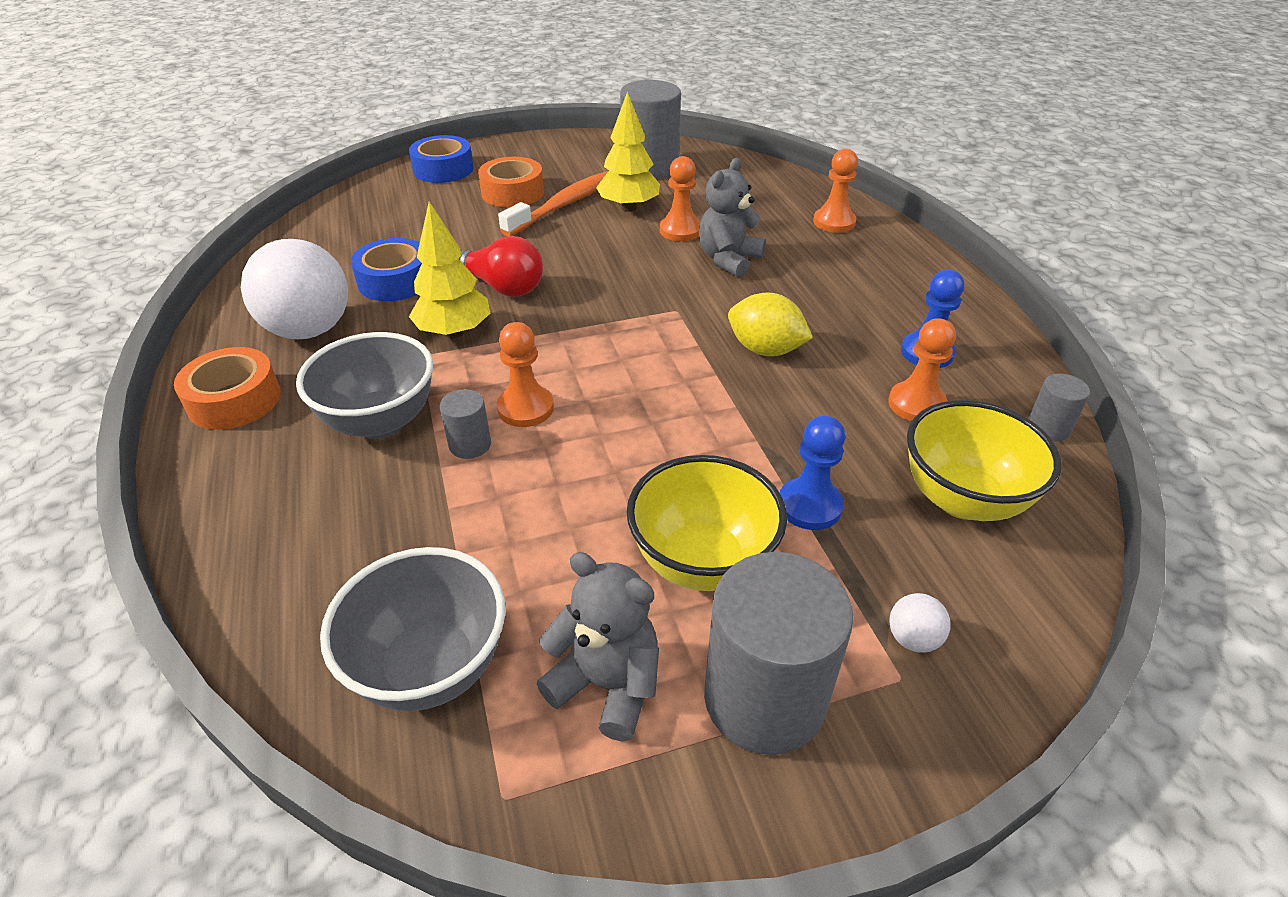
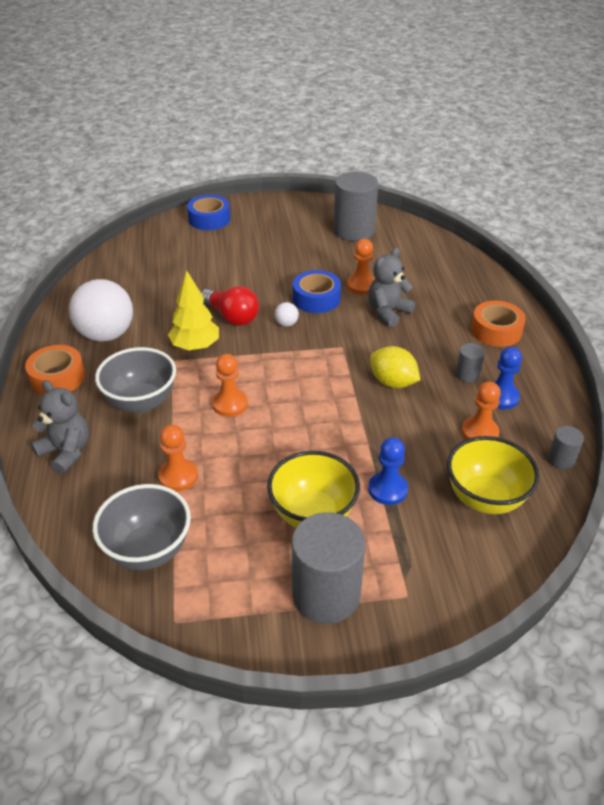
camera: 10 degrees right, 0 degrees up
(395, 281) = (164, 305): blue tape -> blue tape (316, 298)
(470, 444) = (192, 424): grey cylinder -> grey cylinder (467, 375)
(512, 192) = (253, 243): orange tape -> orange tape (496, 331)
(565, 204) = (287, 256): orange toothbrush -> none
(607, 684) = (241, 574): grey teddy bear -> grey teddy bear (66, 452)
(628, 208) = (330, 263): yellow tree -> none
(834, 222) = (472, 290): orange pawn -> orange pawn (178, 476)
(913, 639) = (422, 575): white ball -> white ball (286, 324)

